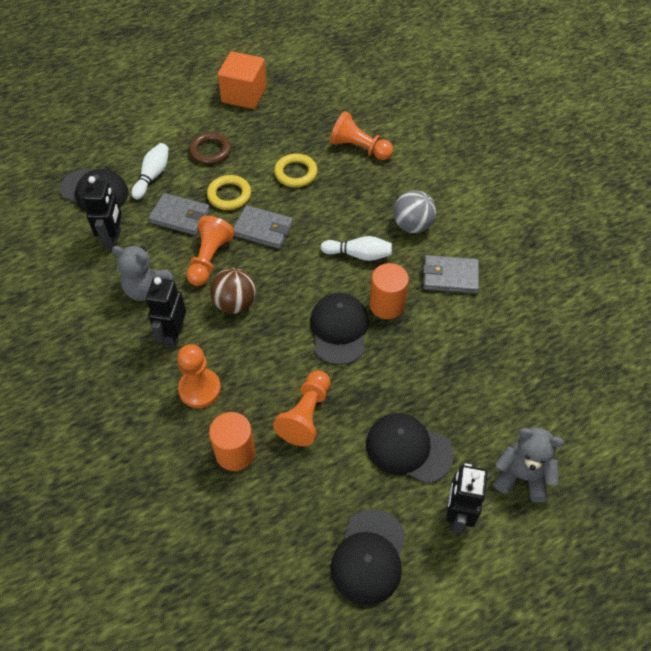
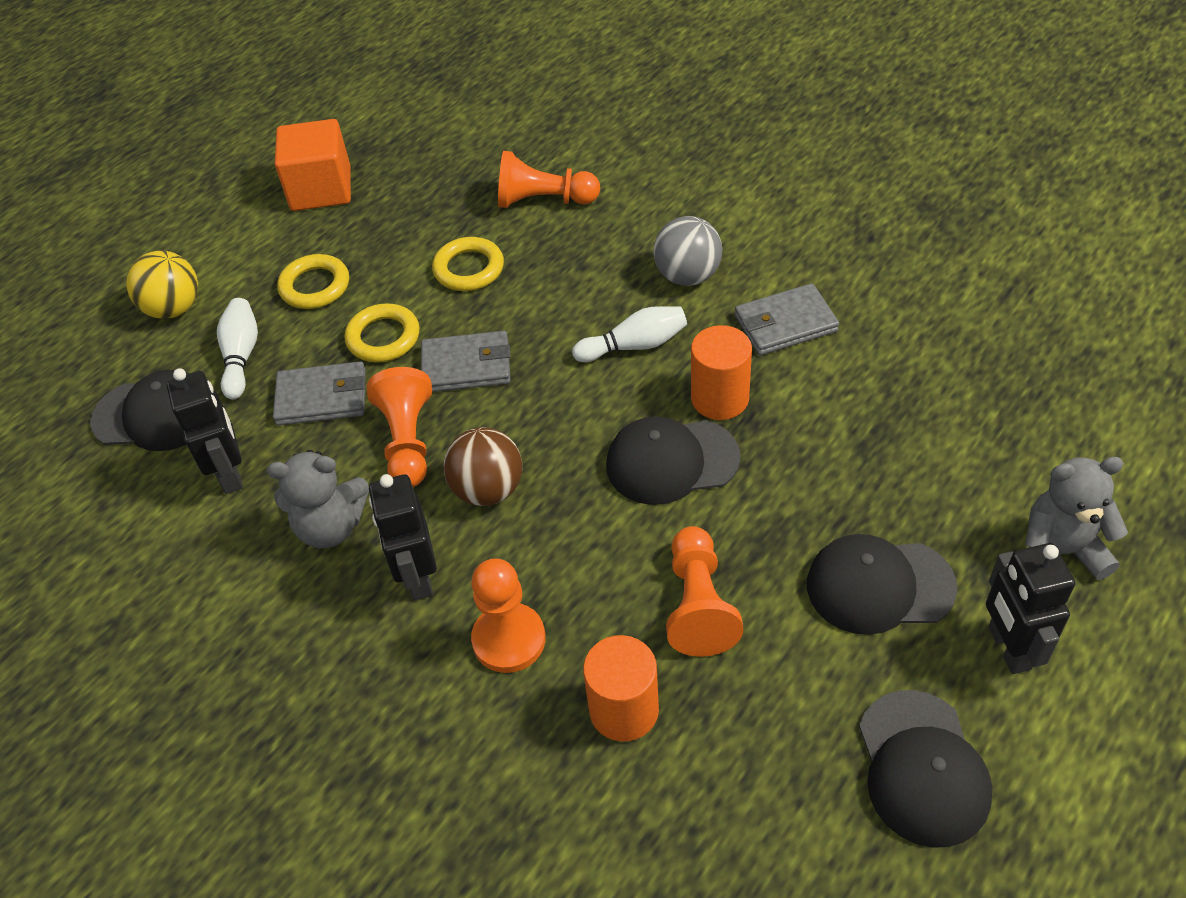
camera: 20 degrees left, 5 degrees down
(134, 135) = (174, 308): none -> yellow ball
(210, 151) = (315, 286): brown ring -> yellow ring
(339, 330) = (671, 461): black cap -> black cap turned 75 degrees counterclockwise

